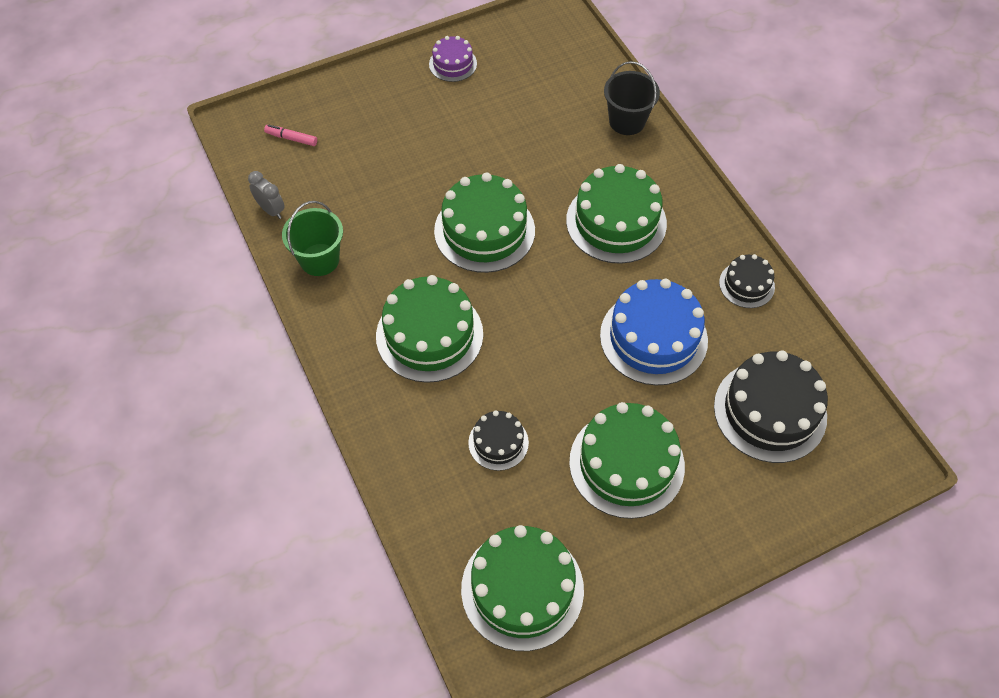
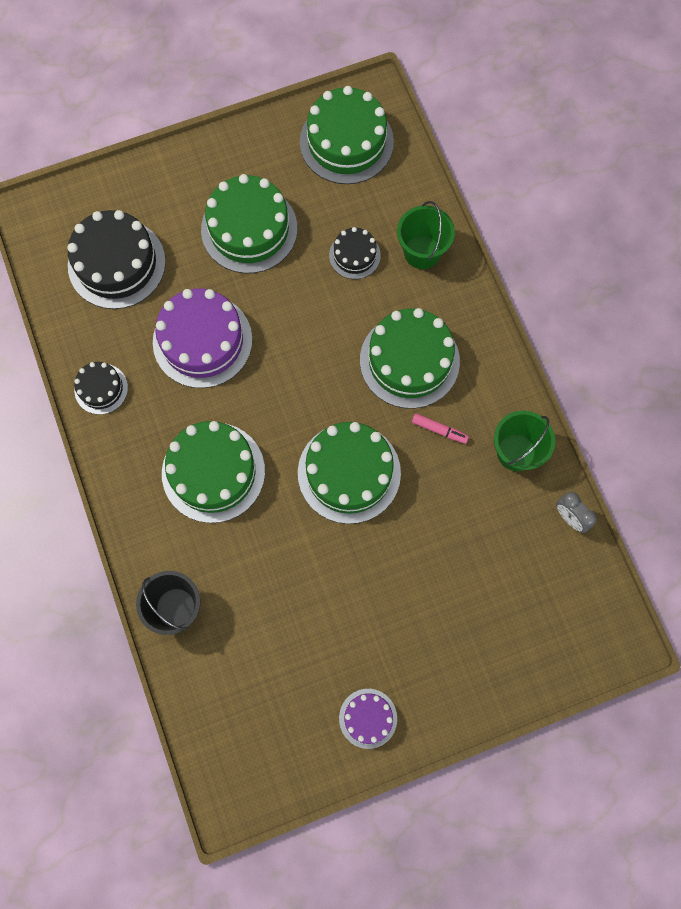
camera: 175 degrees left, 15 degrees up
(291, 138) = (555, 615): pink marker -> pink marker (439, 430)
(419, 453) = (422, 252): none -> green bucket
(653, 338) = (202, 341): blue cake -> purple cake

